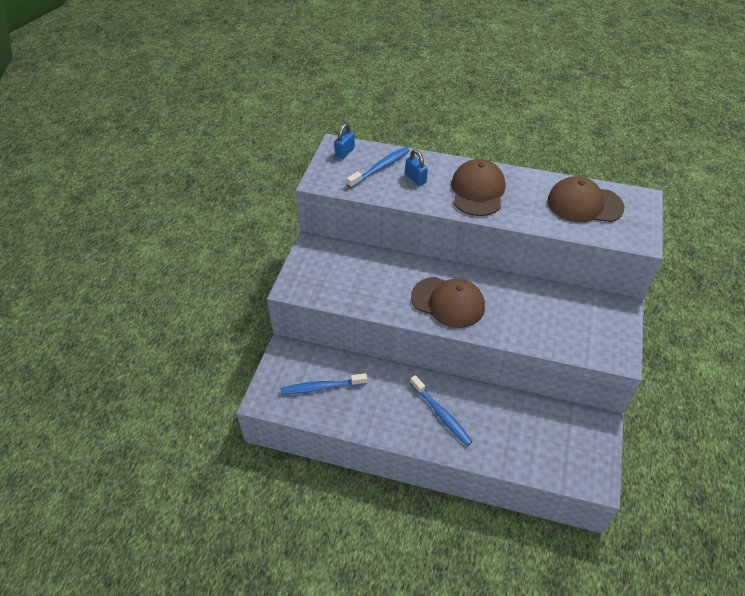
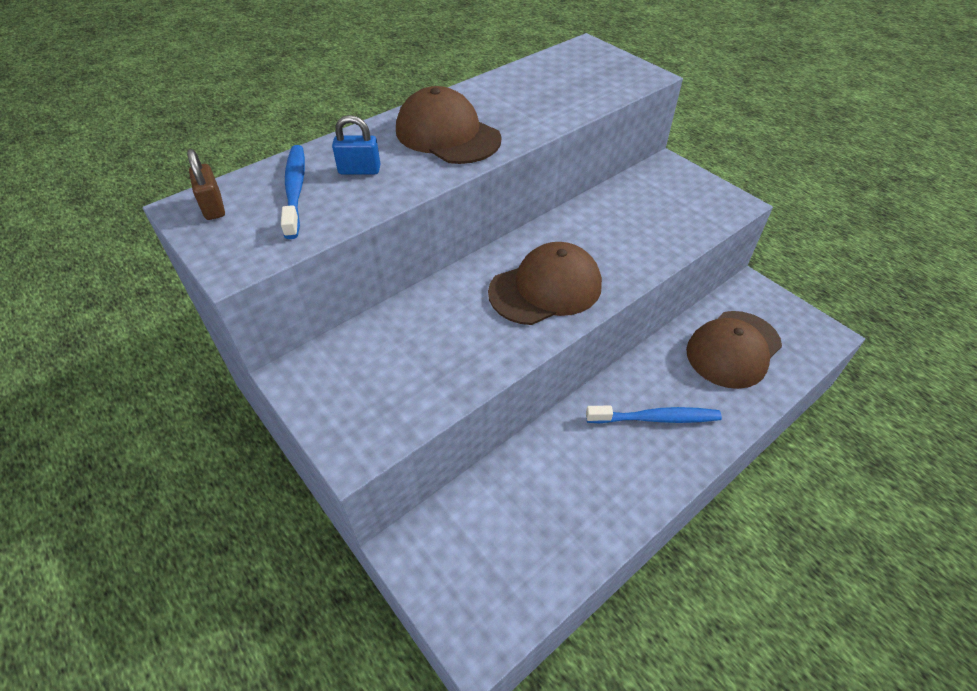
camera: 55 degrees left, 0 degrees up
(321, 387) = (516, 536): blue toothbrush -> none
(344, 152) = (213, 207): blue padlock -> brown padlock
(584, 204) = (556, 79): brown cap -> brown cap (733, 349)

